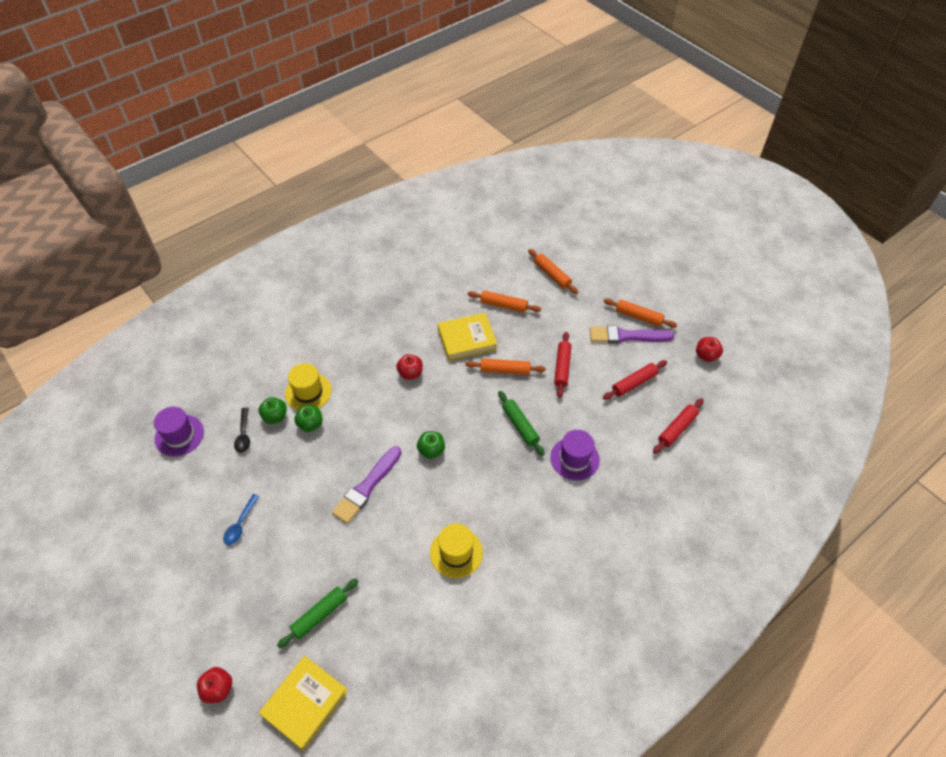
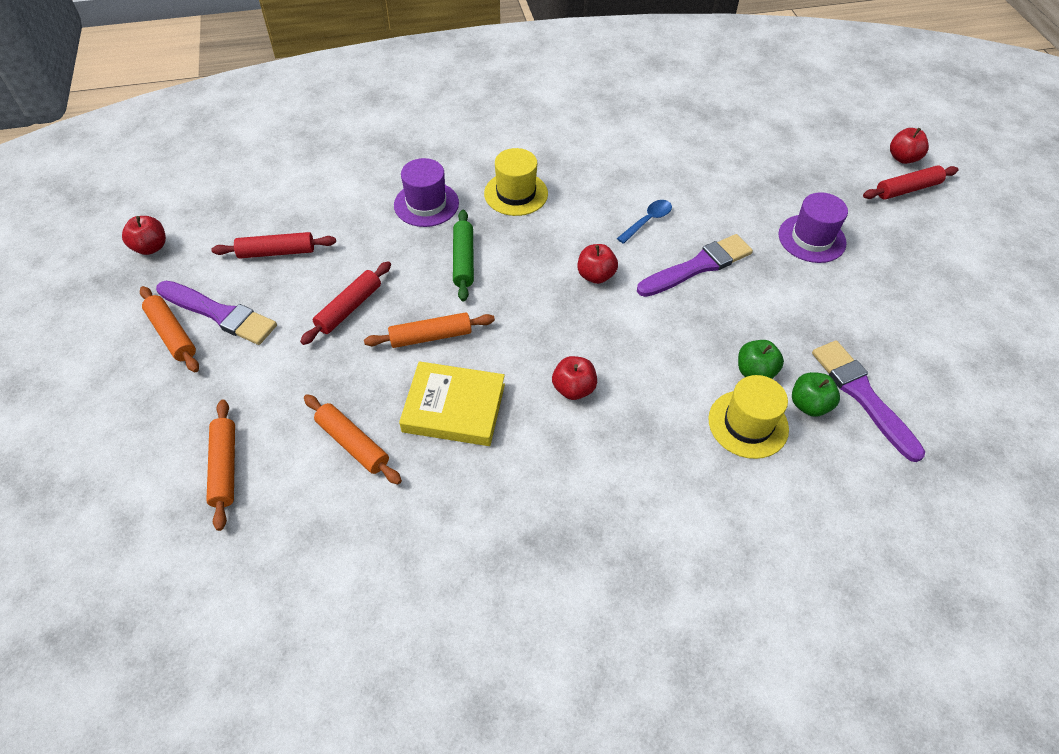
camera: 155 degrees left, 0 degrees up
(179, 435) = (969, 435): purple hat -> purple hat (811, 238)
(240, 524) = (873, 284): blue spoon -> blue spoon (647, 221)
(243, 435) = (862, 396): black spoon -> purple brush
(305, 703) = (815, 124): yellow book -> none
(320, 615) = (787, 175): green rolling pin -> none
(431, 450) = (595, 275): green apple -> red apple
(456, 553) = (619, 173): yellow hat -> yellow hat (516, 193)
(505, 370) = (431, 336): orange rolling pin -> orange rolling pin turned 45 degrees counterclockwise
(677, 429) = (282, 188): red rolling pin -> red rolling pin (907, 189)

